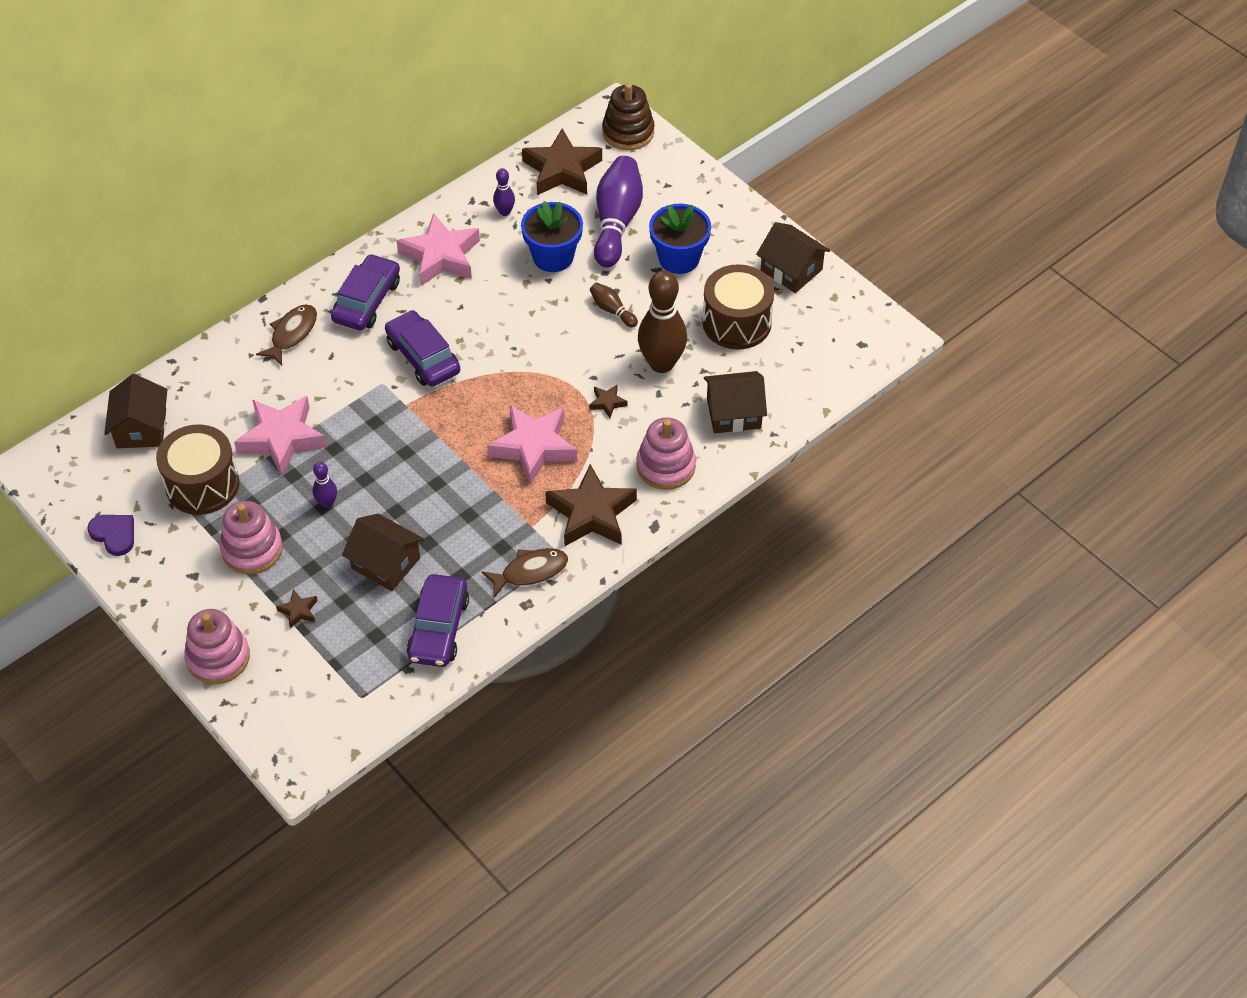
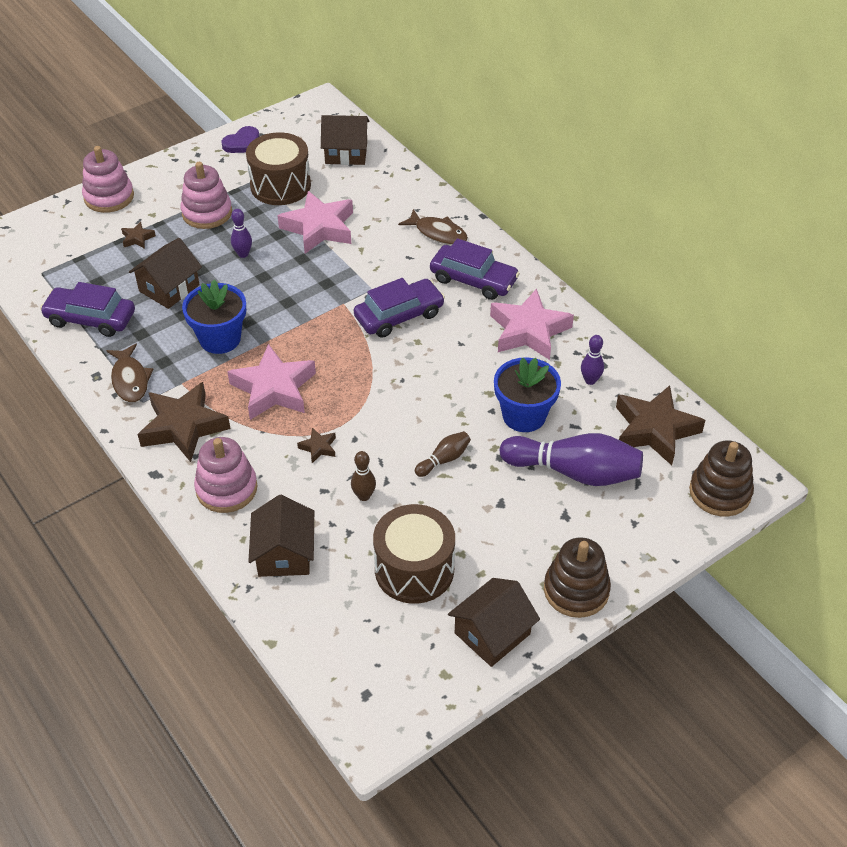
camera: 95 degrees right, 5 degrees down
(661, 363) = (364, 496): brown bowling pin -> brown bowling pin, size x0.47
(679, 258) = (516, 524): blue flower pot -> blue flower pot (220, 339)
(741, 220) = (576, 590): none -> brown stacking toy

